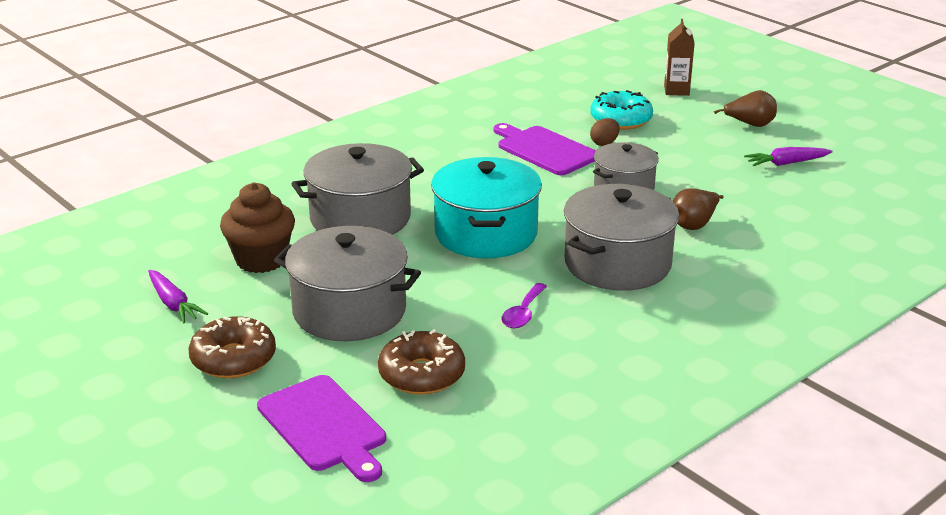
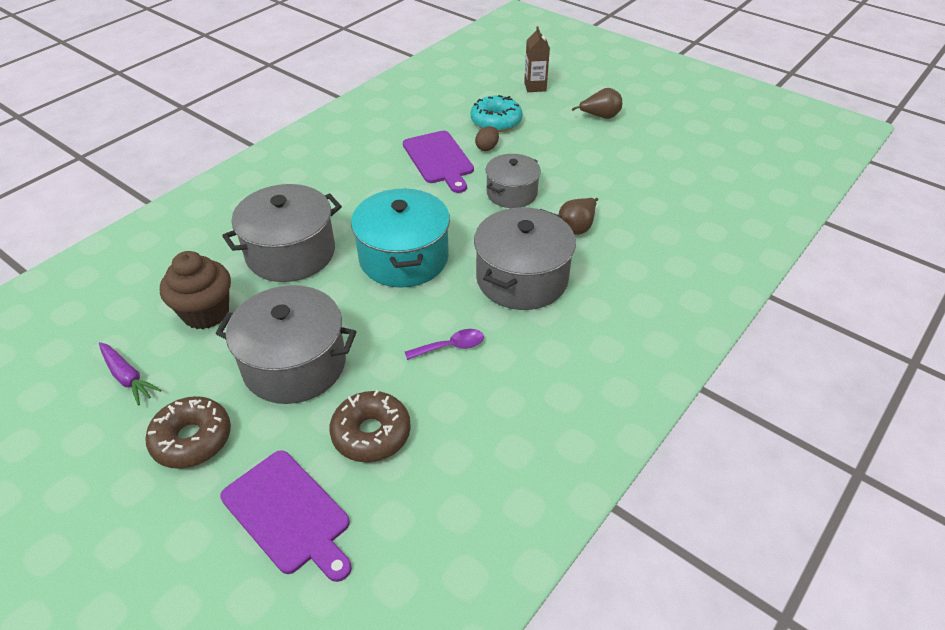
camera: 10 degrees left, 15 degrees up
(523, 313) = (451, 347): purple spoon -> purple spoon turned 120 degrees counterclockwise
(544, 150) = (439, 159): purple cutting board -> purple cutting board turned 150 degrees counterclockwise
(786, 163) = (637, 154): purple carrot -> none

